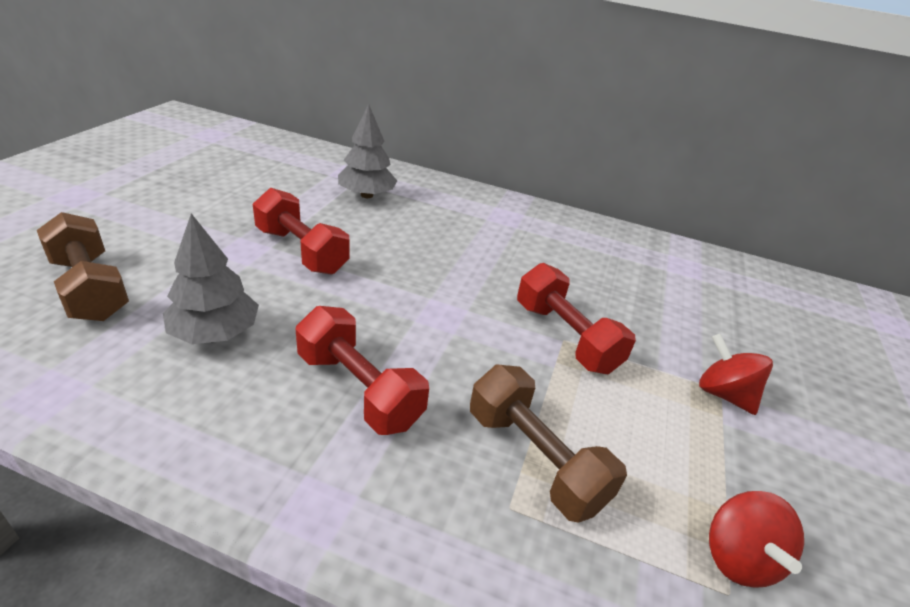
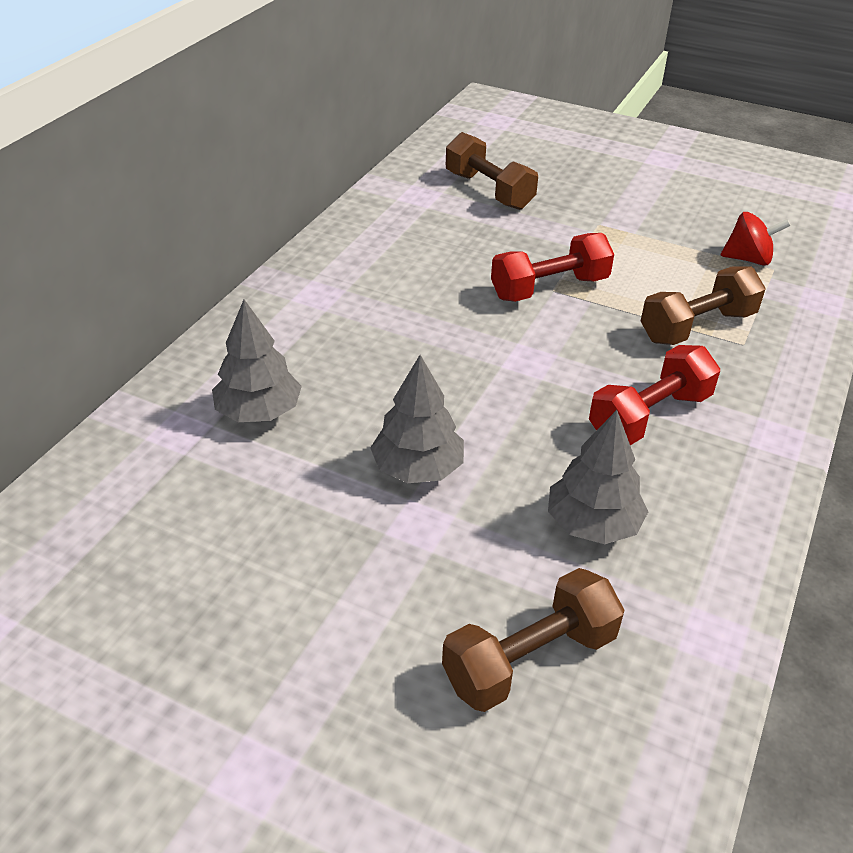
camera: 80 degrees left, 5 degrees up
(301, 251) = (418, 468): red dumbbell -> grey tree
(723, 394) = (603, 224): red spinning top -> none
(728, 308) = (489, 191): none -> brown dumbbell

